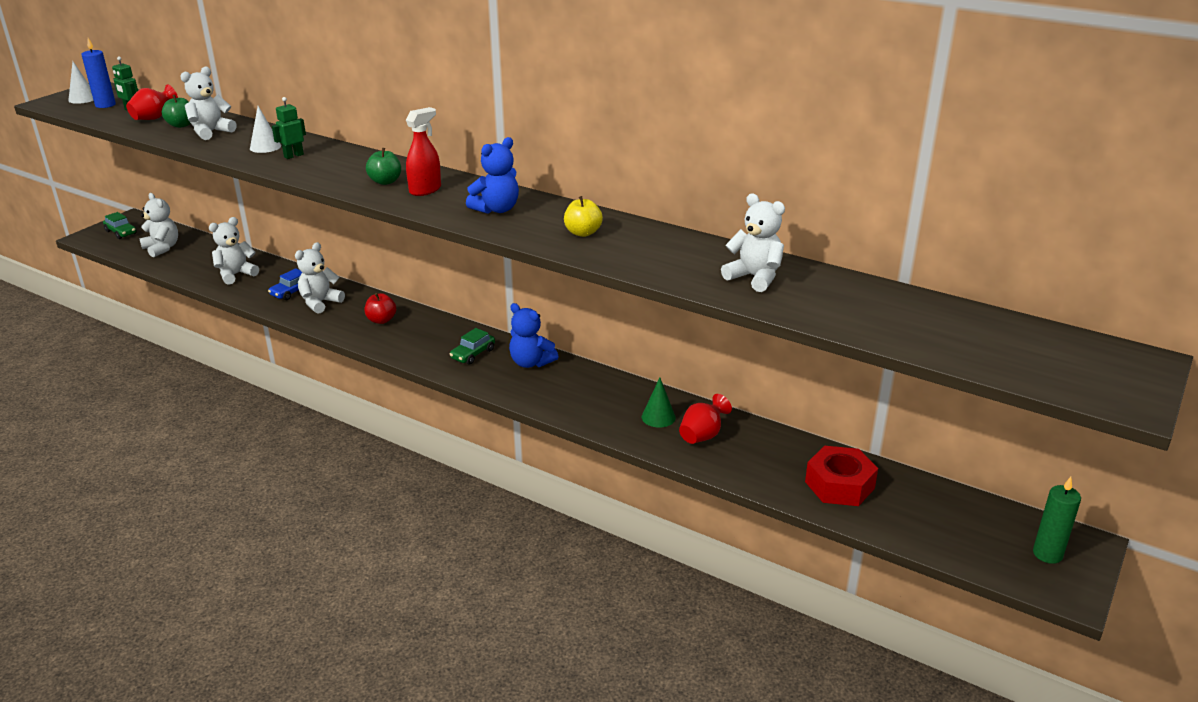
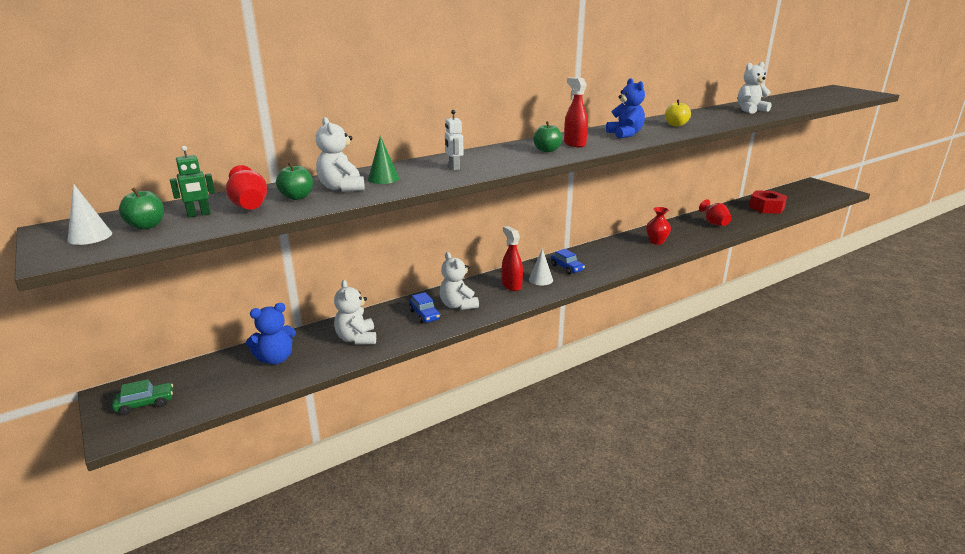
camera: 65 degrees left, 5 degrees down
(105, 105) = (146, 226): blue candle -> green apple
(162, 248) = (235, 377): white teddy bear -> none
(265, 147) = (417, 174): white cone -> white cone (540, 279)
(293, 156) = (454, 167): green robot -> white robot
(381, 320) = (511, 285): red apple -> red spray bottle
(448, 343) = (567, 268): none -> blue car
(473, 354) = (587, 263): green car -> none
(531, 362) = (610, 248): blue teddy bear -> blue teddy bear (275, 359)
(582, 393) = (656, 242): none -> red vase
(658, 417) = (691, 229): green cone -> green cone (383, 179)
(1047, 554) = (821, 189): green candle -> none

